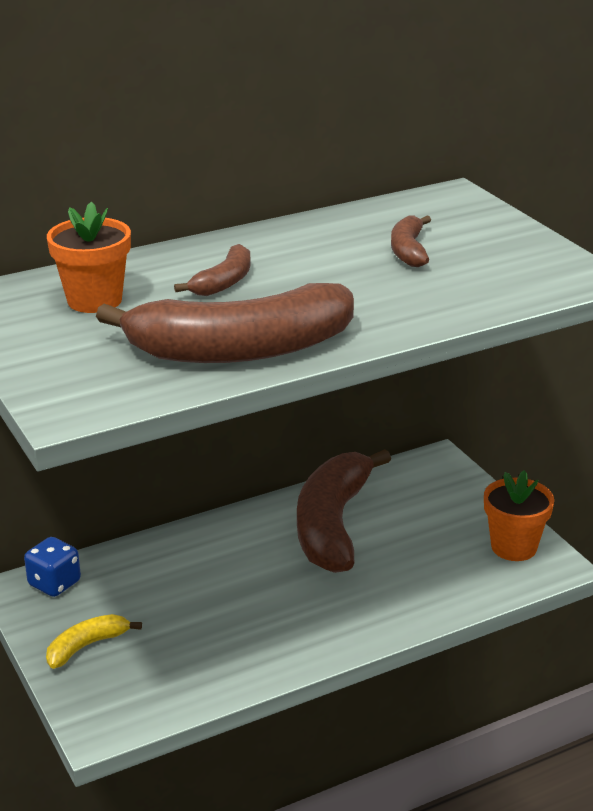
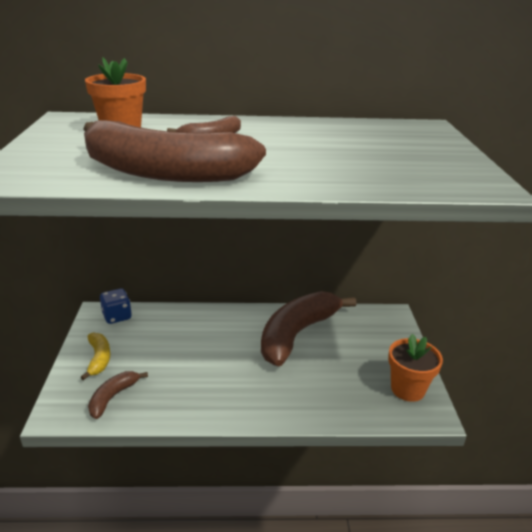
camera: 25 degrees right, 0 degrees up
(86, 646) = (99, 359): yellow banana -> yellow banana turned 90 degrees clockwise
(408, 251) = (359, 146): brown banana -> brown banana (113, 397)

